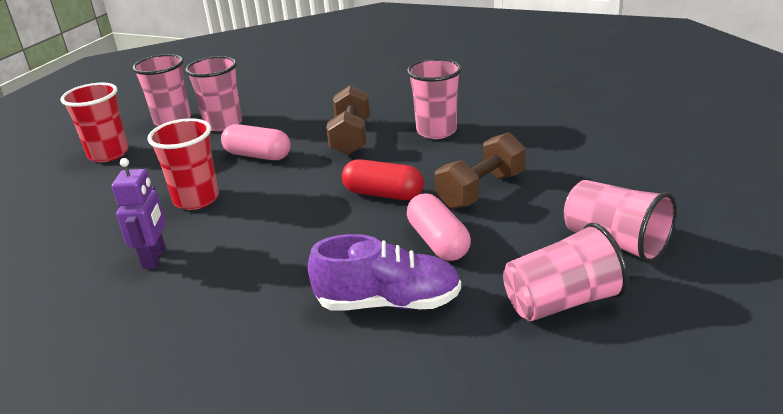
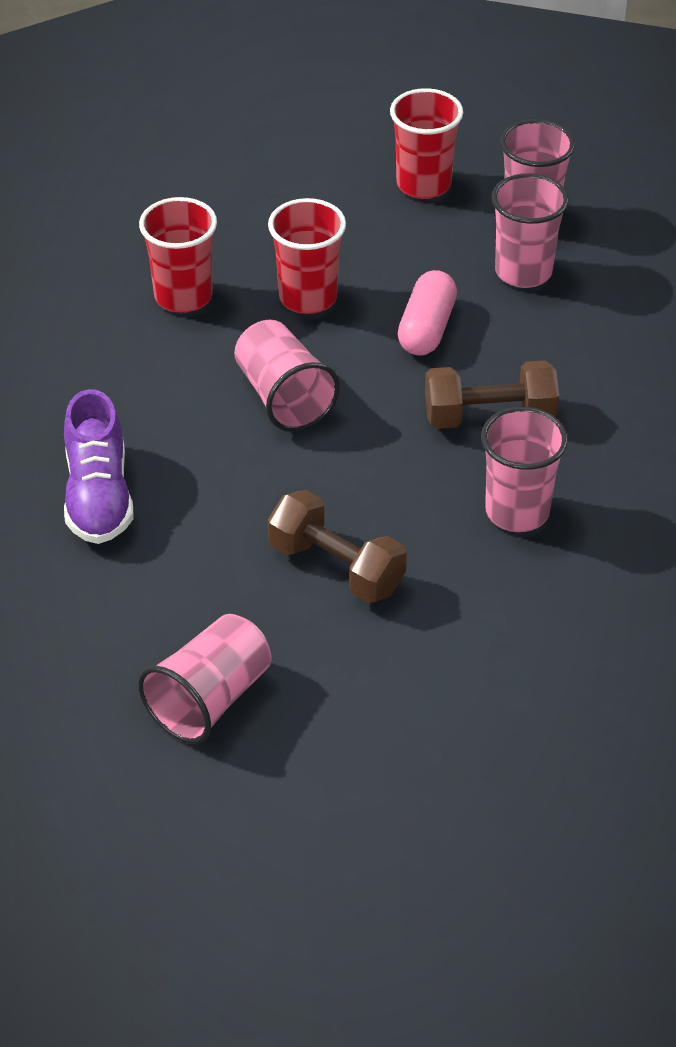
camera: 80 degrees right, 15 degrees up
(155, 258) = (183, 296): purple robot -> red cup
(383, 194) = (324, 469): red capsule -> none
(438, 242) = (212, 530): pink capsule -> none
(561, 302) = (94, 640): pink cup -> pink cup (283, 397)

